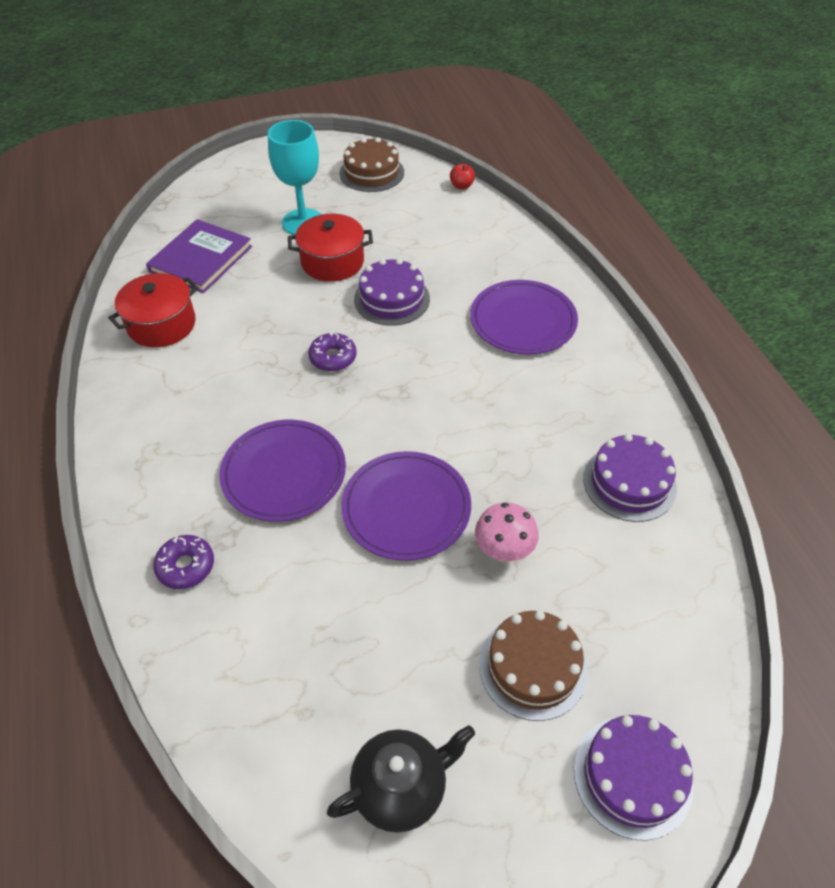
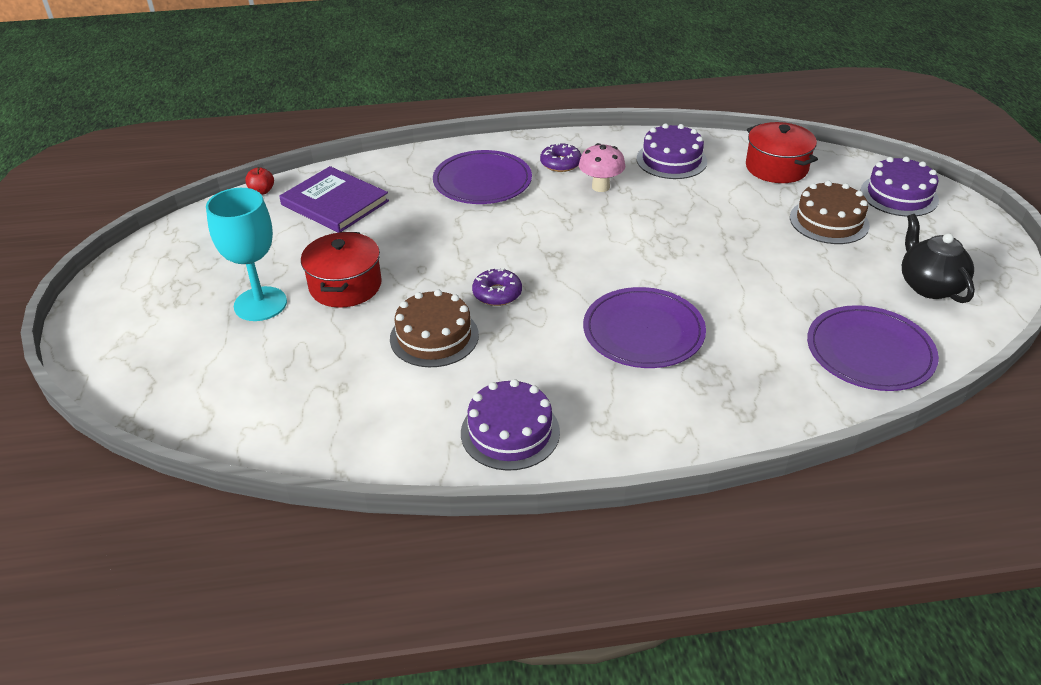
camera: 80 degrees left, 10 degrees down
(162, 324) = (399, 424): red pot -> red pot (776, 168)
(186, 566) = (749, 397): purple donut -> purple donut (560, 163)
(201, 259) = (287, 391): purple book -> purple book (335, 203)
(372, 173) = (195, 247): brown cake -> brown cake (434, 336)
(392, 299) = (423, 250): purple cake -> purple cake (510, 432)
(406, 508) = (689, 264): purple plate -> purple plate (869, 352)
(503, 551) = (732, 221): pink mushroom -> pink mushroom (600, 187)

